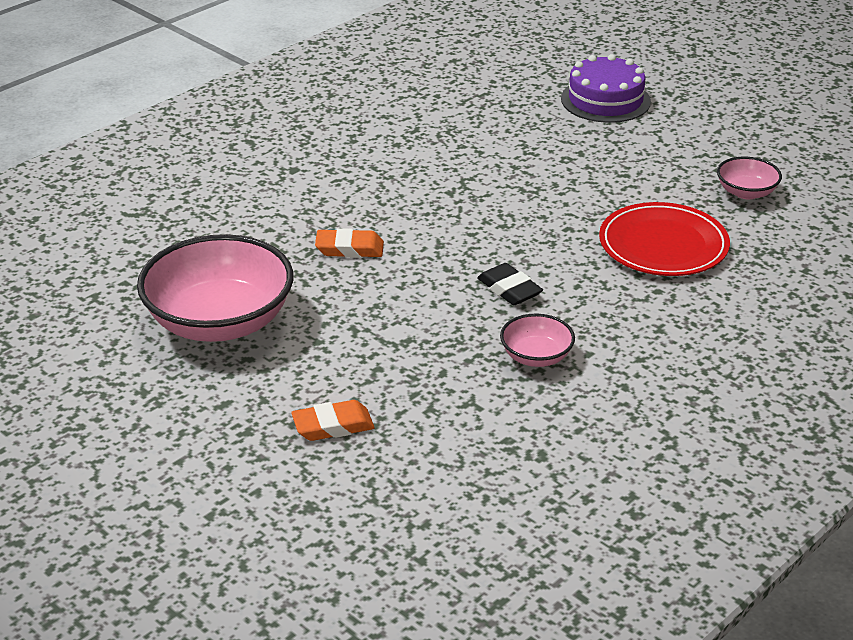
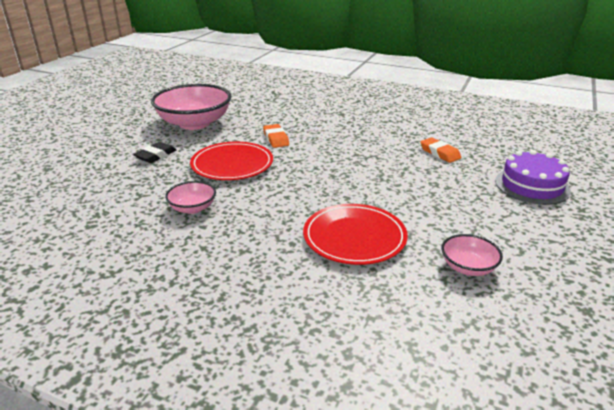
camera: 70 degrees right, 5 degrees down
(333, 426) = (114, 162): orange eraser -> orange eraser (440, 153)
(417, 304) = (232, 164): none -> red plate
(509, 289) = (262, 188): black eraser -> black eraser (156, 156)

